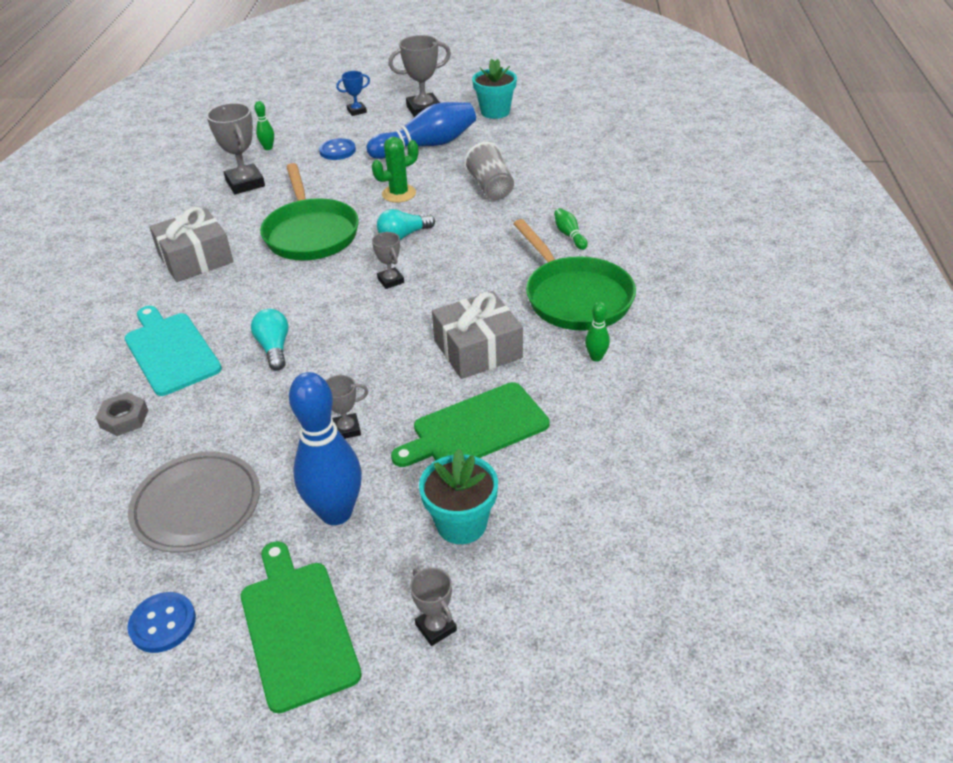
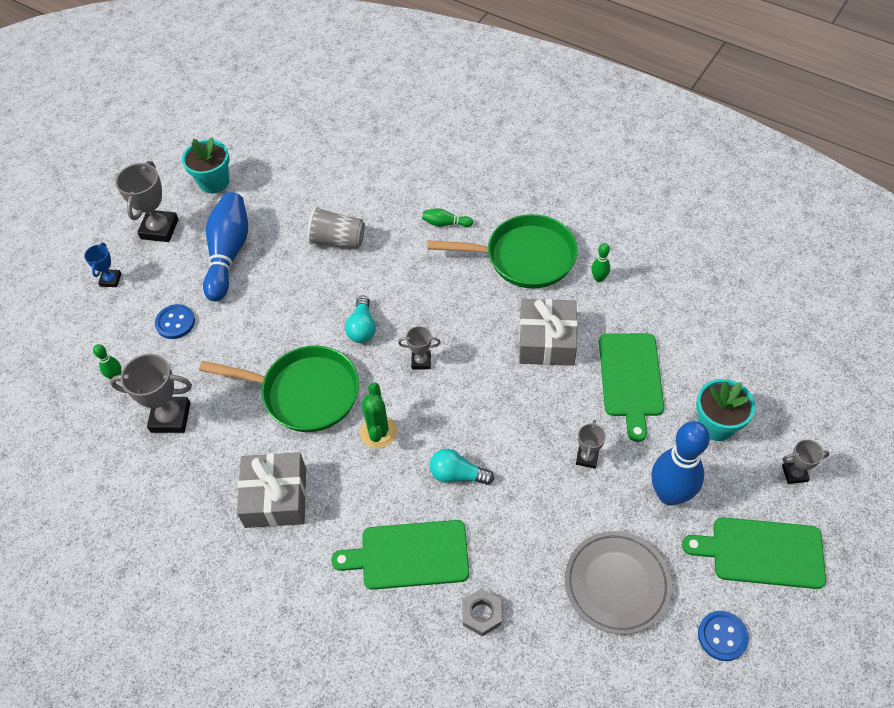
camera: 60 degrees left, 15 degrees up
(171, 351) = (409, 555): turquoise cutting board -> green cutting board
(399, 194) = (293, 305): green cactus -> green cactus (378, 432)

